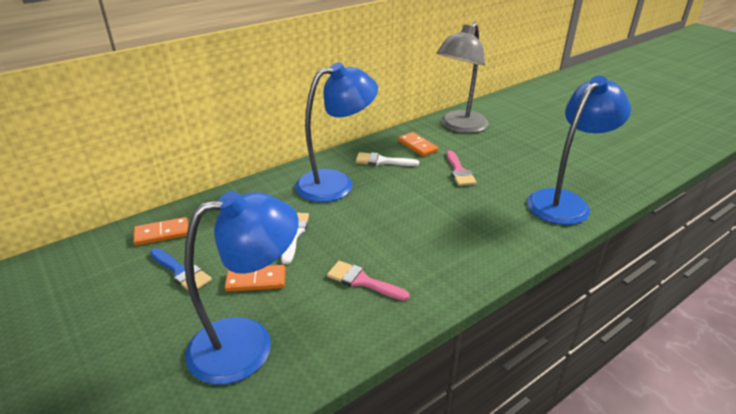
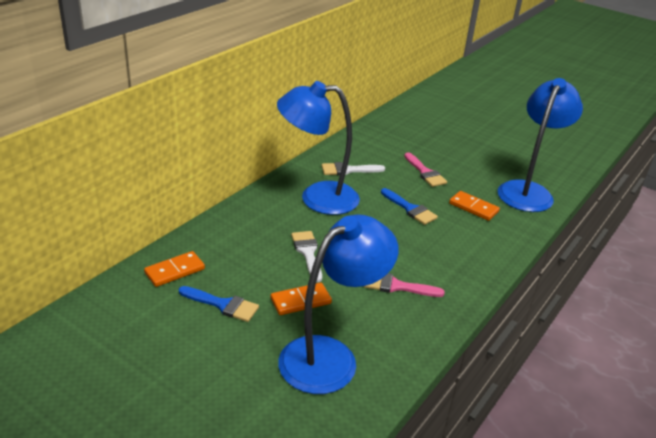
camera: 20 degrees left, 0 degrees up
(336, 183) = (317, 198): blue lamp -> blue lamp turned 135 degrees counterclockwise
(417, 146) = (373, 151): orange domino -> orange domino (473, 207)
(423, 205) = (410, 209): none -> blue brush
(459, 127) = (401, 127): grey lamp -> none

